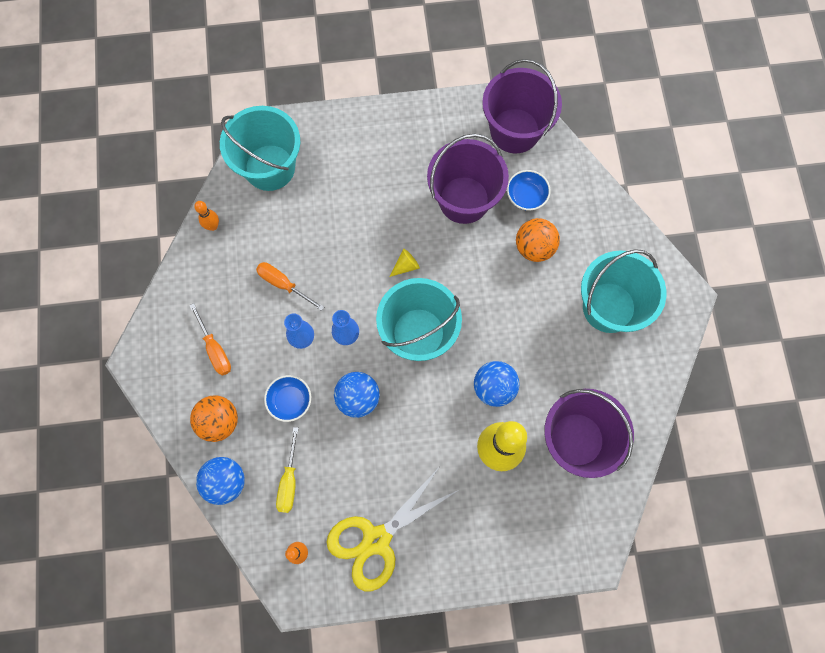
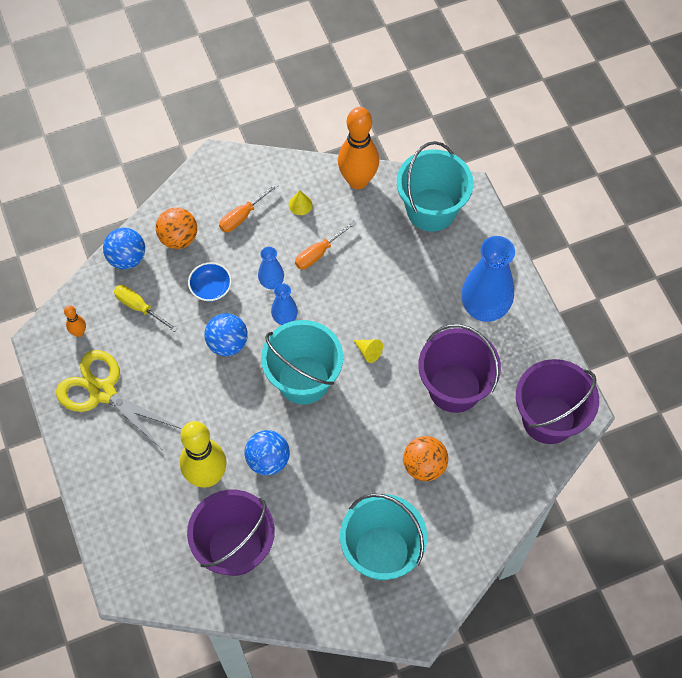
camera: 75 degrees right, 10 degrees down
(213, 226) = (358, 181): orange bowling pin -> orange bowling pin, size x2.26
(221, 288) = (300, 204): none -> yellow cone
(283, 284) = (319, 253): orange screwdriver -> orange screwdriver turned 150 degrees counterclockwise
(289, 481) = (139, 307): yellow screwdriver -> yellow screwdriver turned 45 degrees clockwise
(390, 151) = (484, 308): none -> blue vase
(526, 196) = (478, 446): blue bowl -> none

